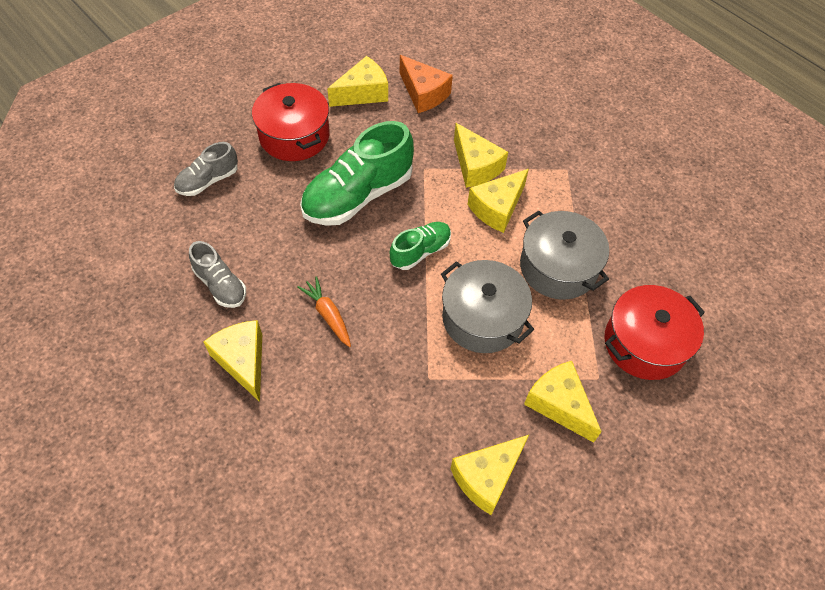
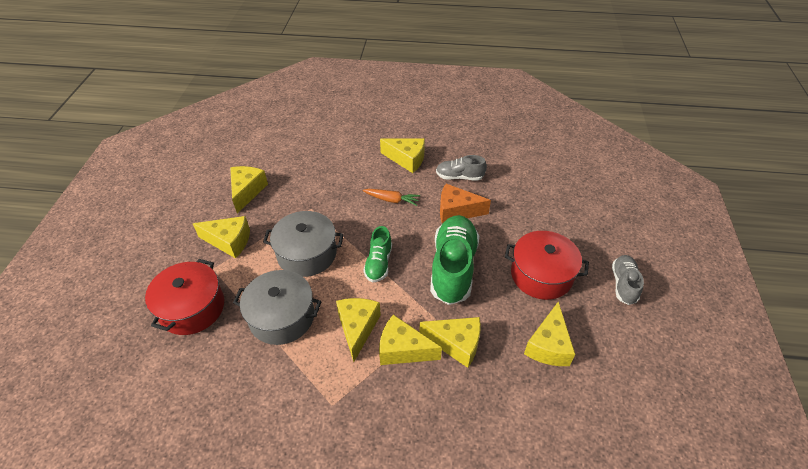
camera: 140 degrees right, 10 degrees down
(208, 181) = (542, 213): grey shoe -> grey shoe (623, 284)
(423, 93) = (508, 385): orange cheese -> orange cheese (457, 211)
(429, 141) = (456, 344): none -> yellow cheese

